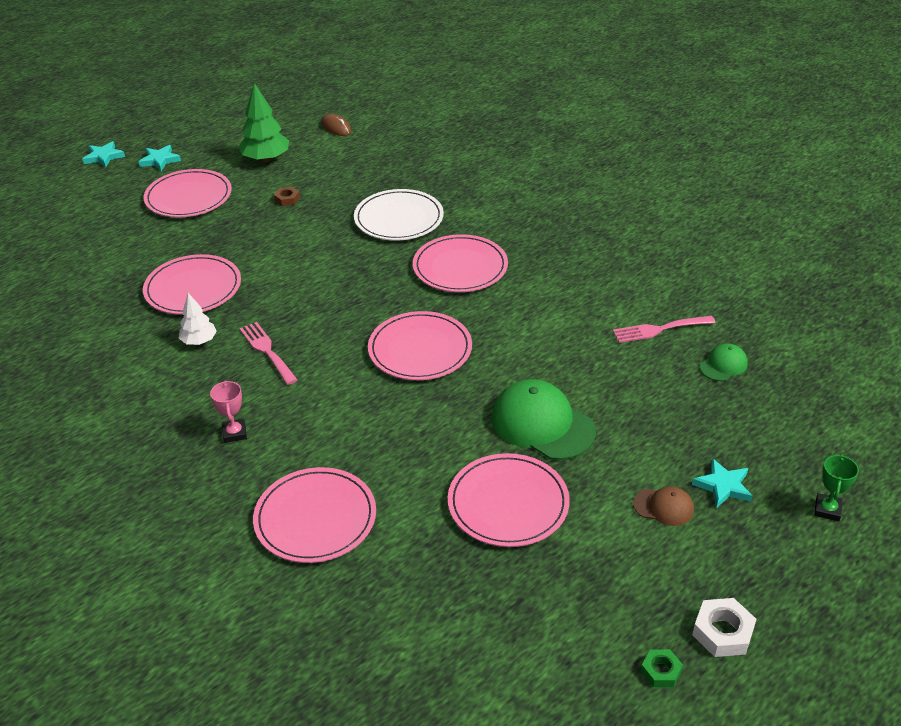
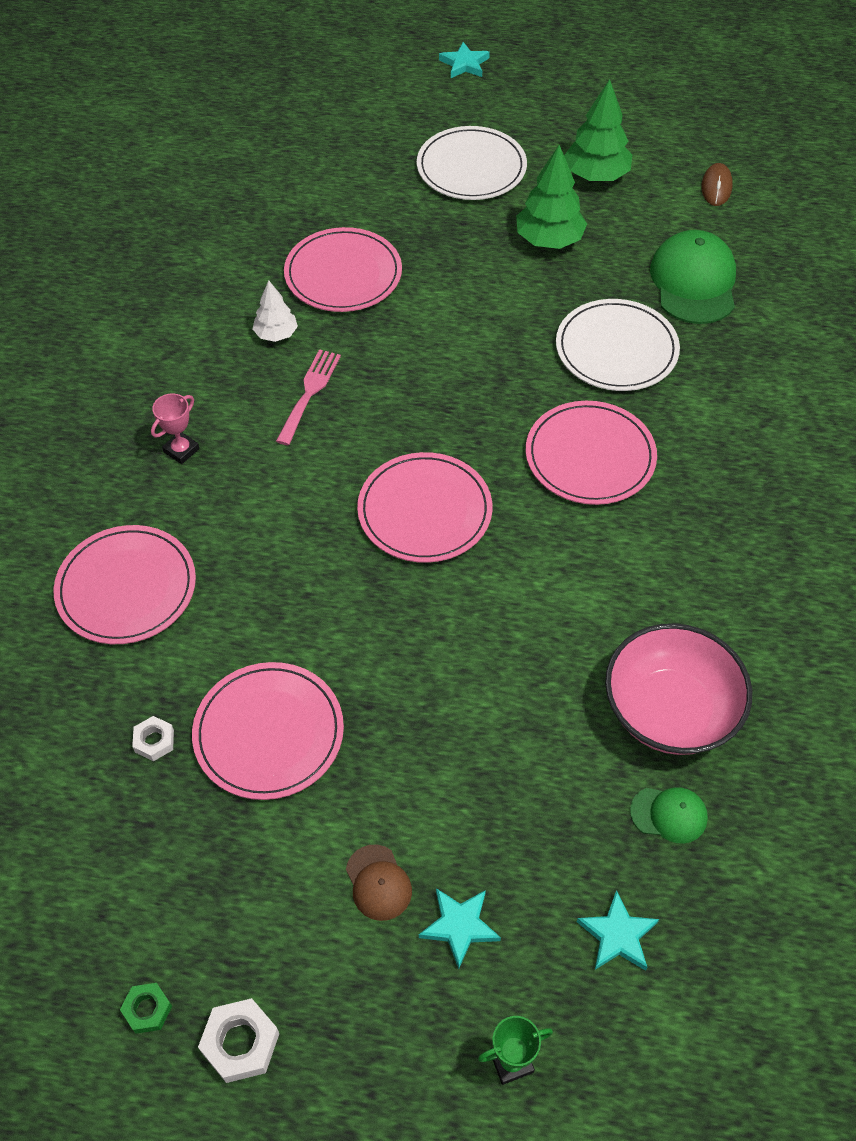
camera: 50 degrees right, 15 degrees up
(160, 160) = (504, 104): turquoise star -> turquoise star (617, 935)
(188, 197) = (471, 168): pink plate -> white plate
(287, 199) = (549, 240): brown nut -> green tree
(456, 565) = (154, 741): none -> white nut
(542, 424) = (408, 691): green cap -> green cap (694, 282)
(659, 329) = (670, 711): pink fork -> pink bowl

